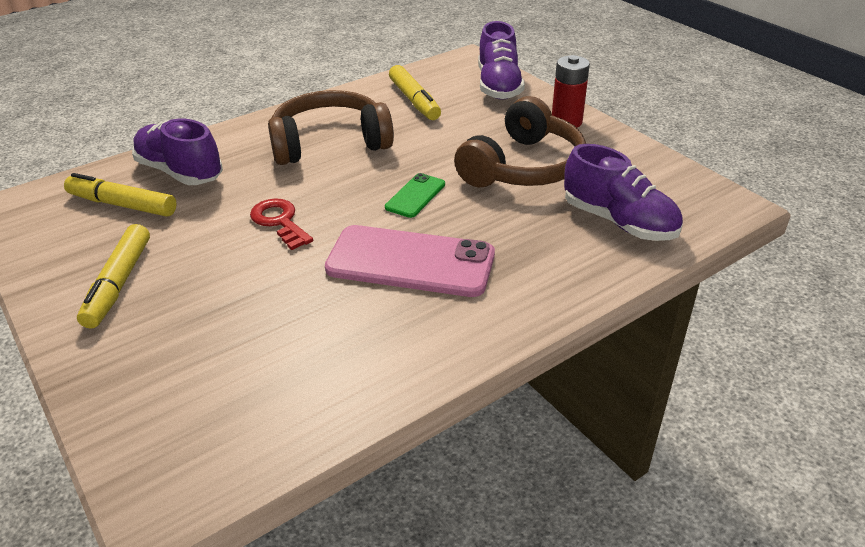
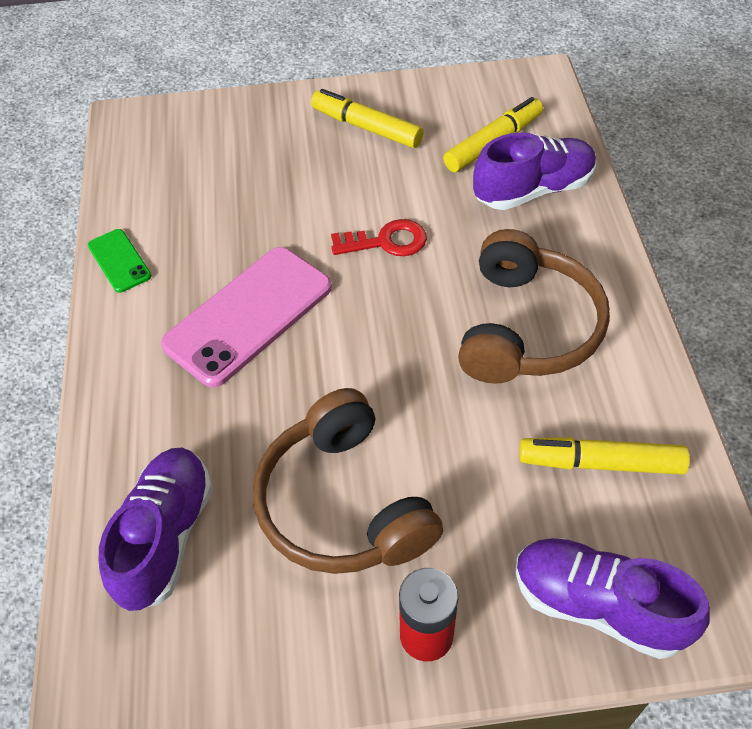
camera: 120 degrees right, 15 degrees up
(415, 196) = (356, 364): green phone -> green phone (119, 261)
(619, 222) = (165, 537): purple shoe -> purple shoe turned 120 degrees clockwise

